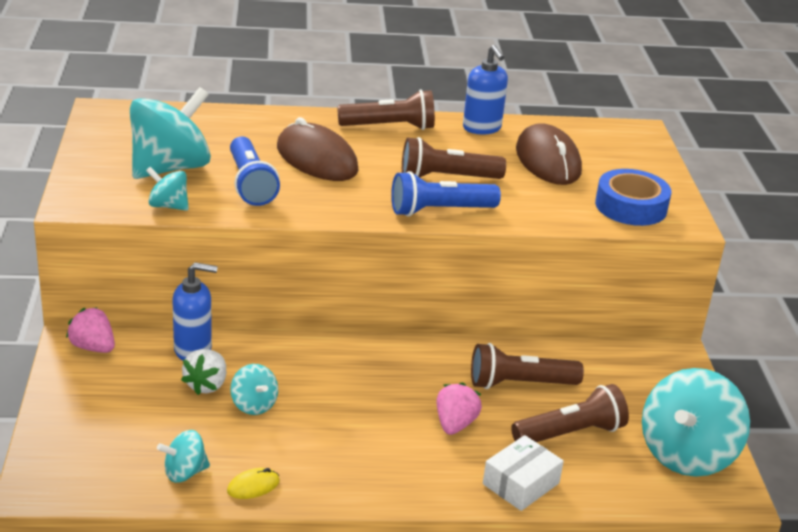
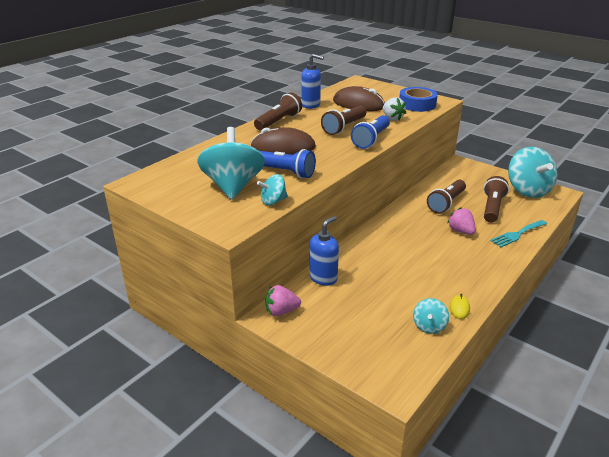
camera: 45 degrees left, 0 degrees up
(206, 385) = (359, 287): white strawberry -> white strawberry (392, 118)
(254, 405) = (392, 279): turquoise spinning top -> none
(521, 484) = (517, 234): white box -> turquoise fork

